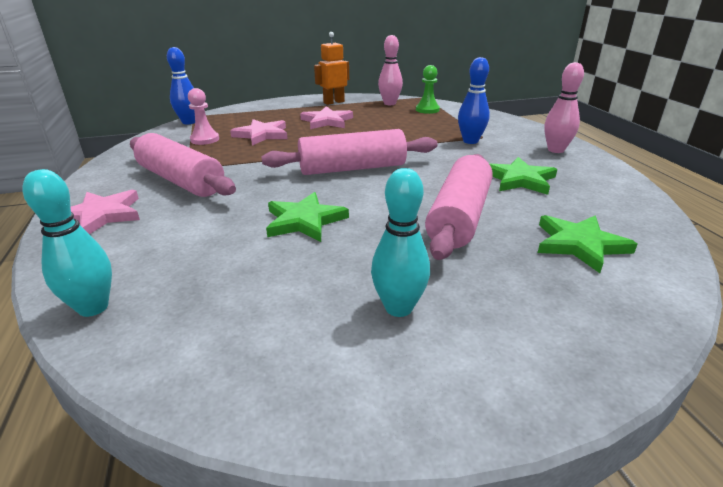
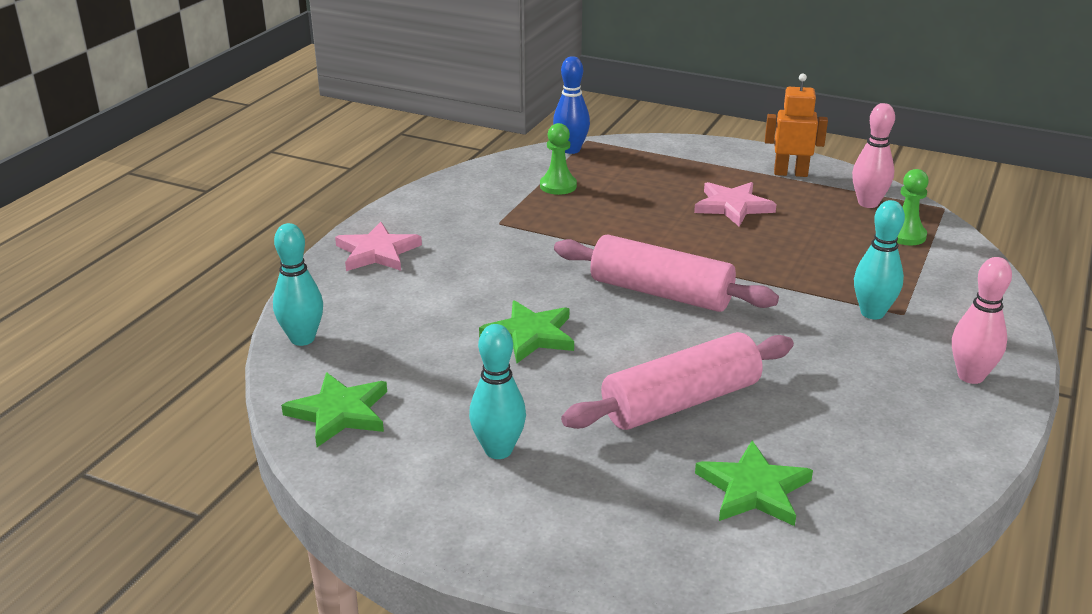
camera: 40 degrees right, 0 degrees up
(181, 180) = (477, 238): pink rolling pin -> none
(205, 139) = (558, 186): pink pawn -> green pawn
(262, 135) = (626, 201): pink star -> none
(470, 141) = (872, 313): blue bowling pin -> turquoise bowling pin
(519, 179) = (833, 392): green star -> green star (339, 413)

